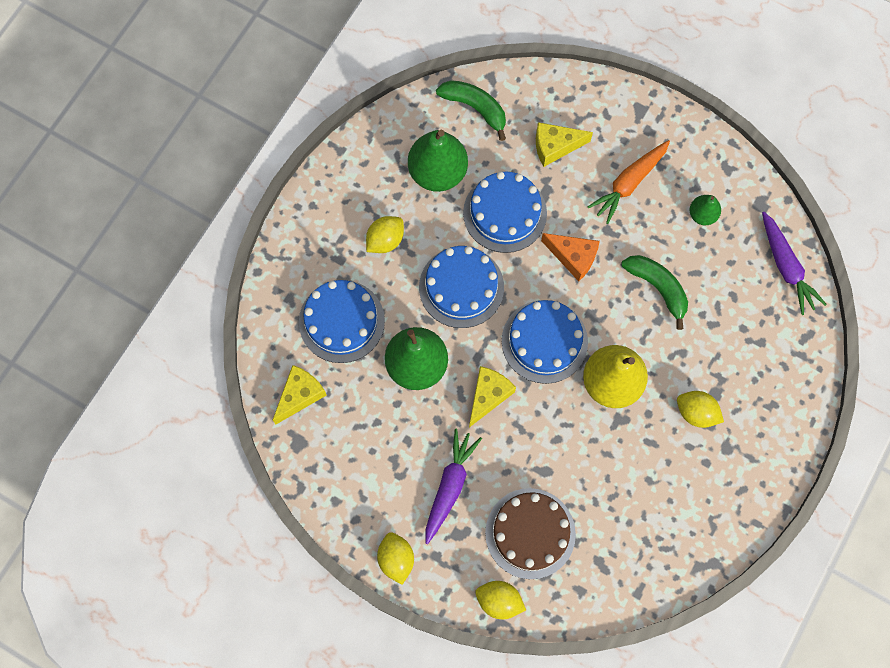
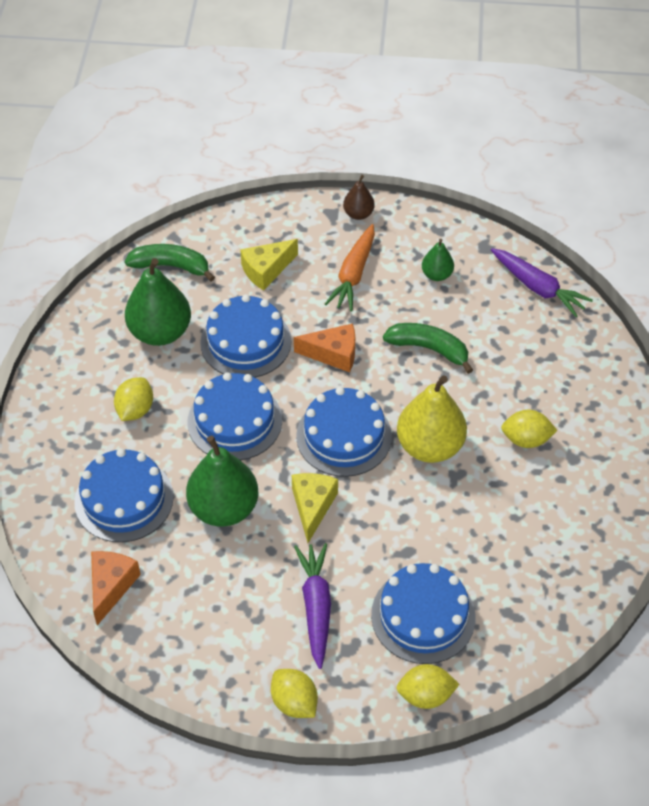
camera: 25 degrees left, 20 degrees down
(300, 395) = (111, 586): yellow cheese -> orange cheese
(530, 533) = (423, 616): brown cake -> blue cake
(664, 121) = (358, 214): none -> brown pear

